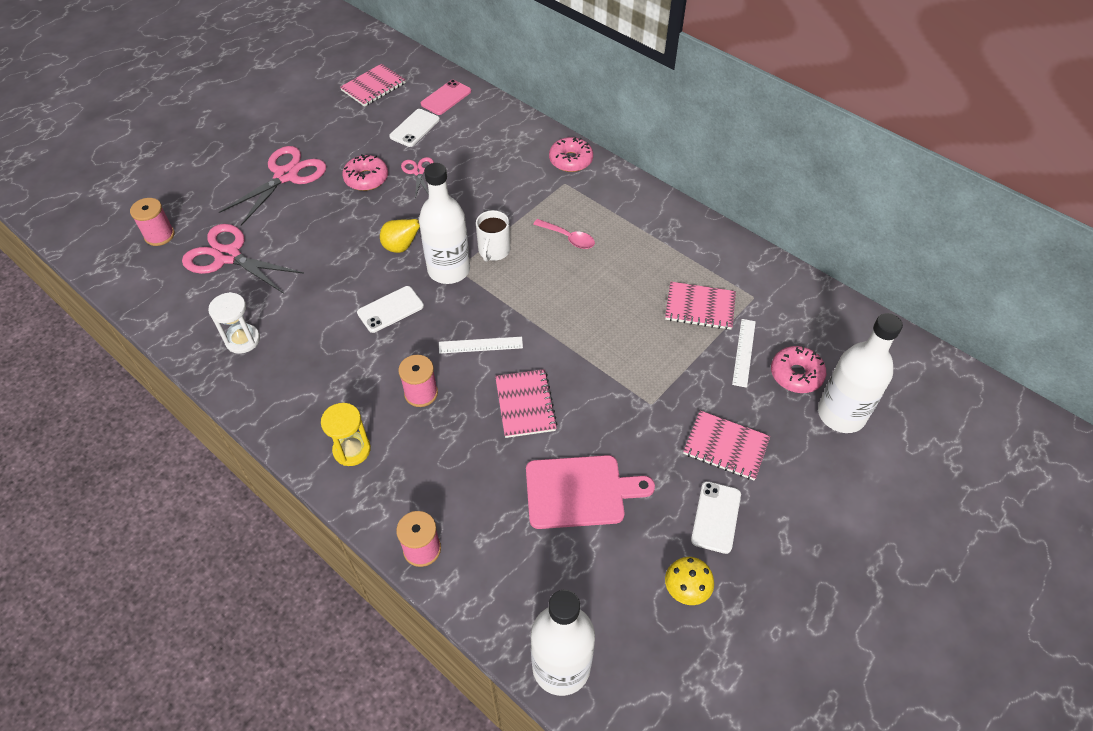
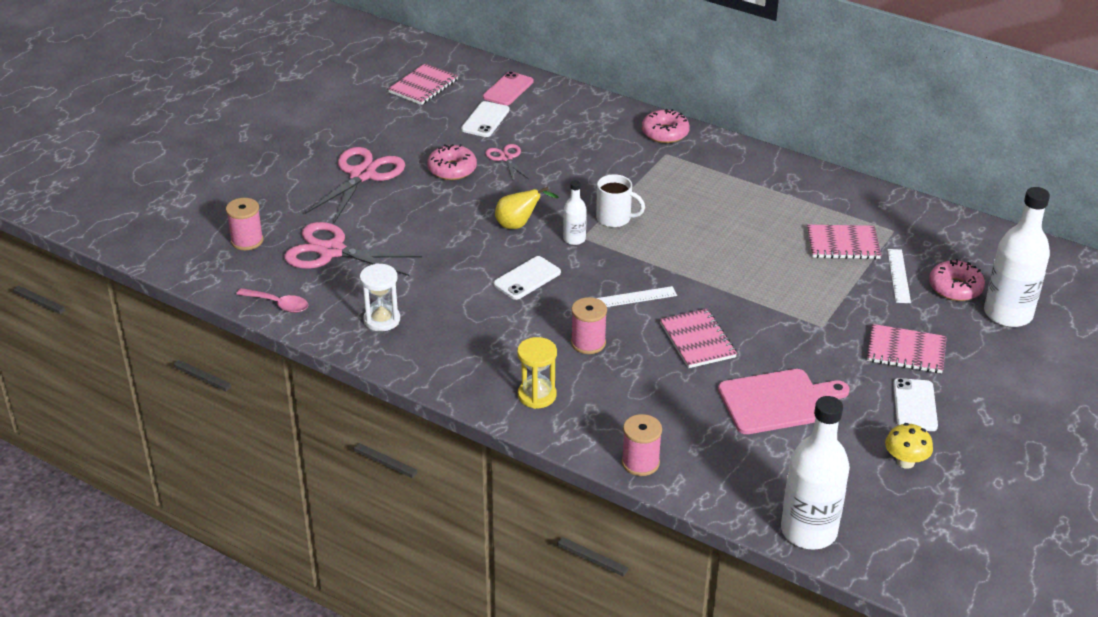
camera: 10 degrees left, 15 degrees down
(449, 270) = (574, 239): white bottle -> white bottle, size x0.49
(493, 251) = (615, 218): white mug -> white mug turned 75 degrees counterclockwise
(568, 238) = (688, 200): pink spoon -> pink spoon (278, 304)

